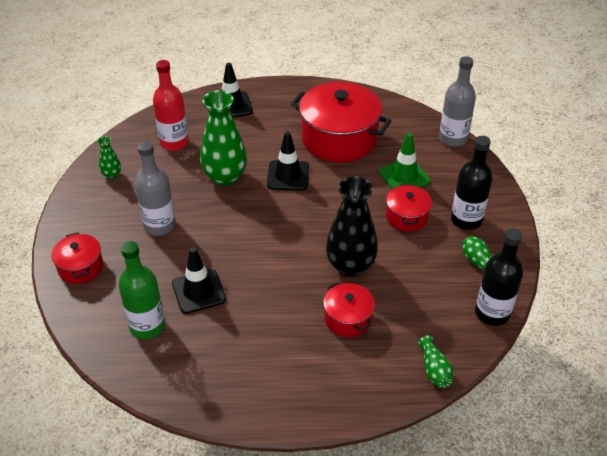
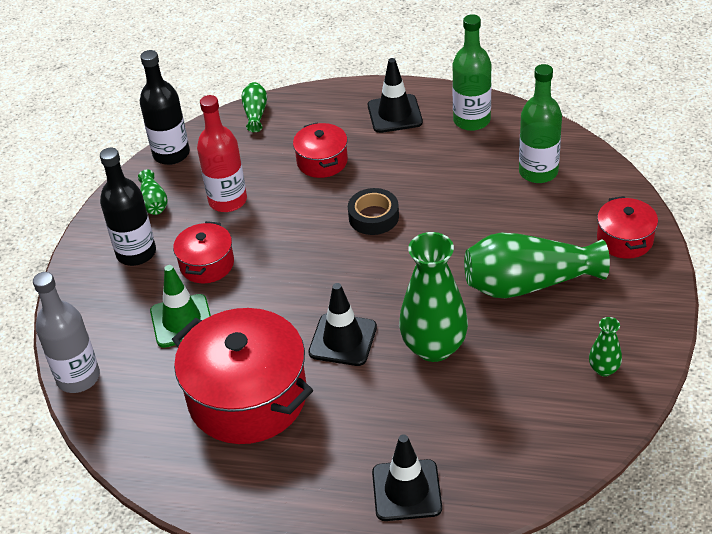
camera: 165 degrees left, 0 degrees up
(159, 225) = (528, 283): grey bottle -> green vase
(174, 142) = (509, 420): red bottle -> red bottle (227, 200)
(199, 291) = (480, 201): black traffic cone -> black traffic cone (395, 114)
(212, 382) = (471, 120): none -> green bottle
(287, 268) = (373, 217): none -> black tape
(350, 266) = (300, 212): black vase -> none

